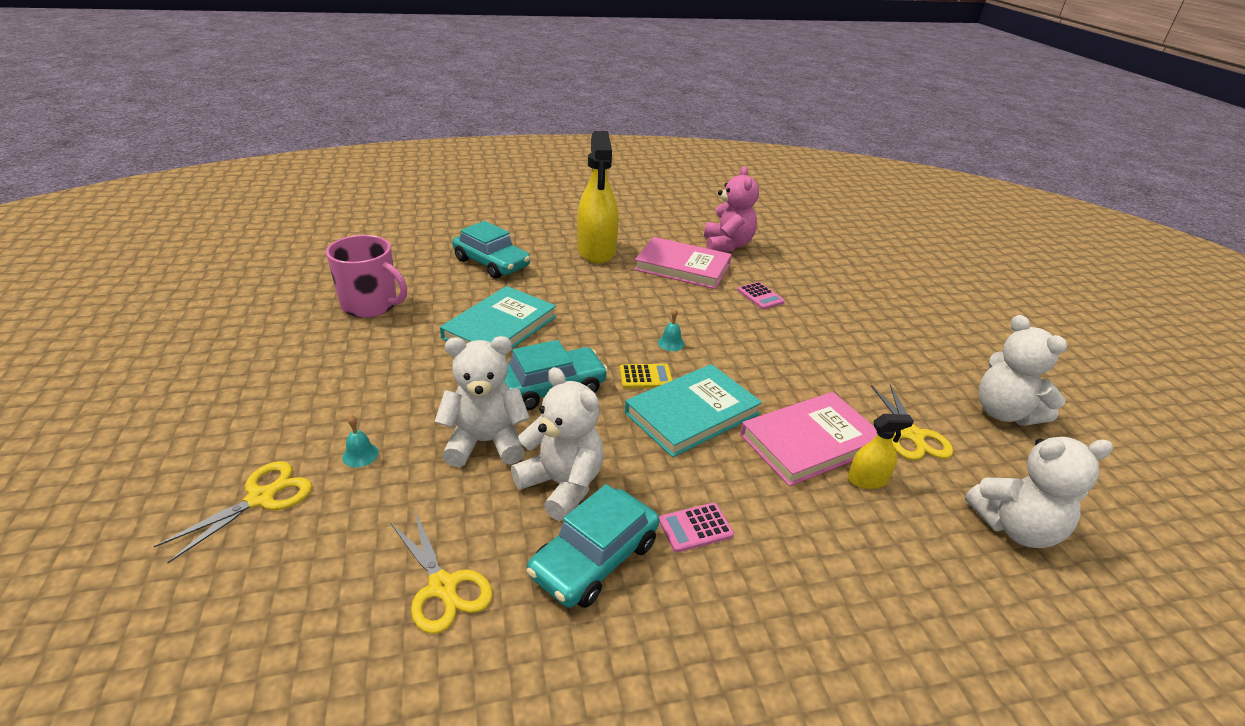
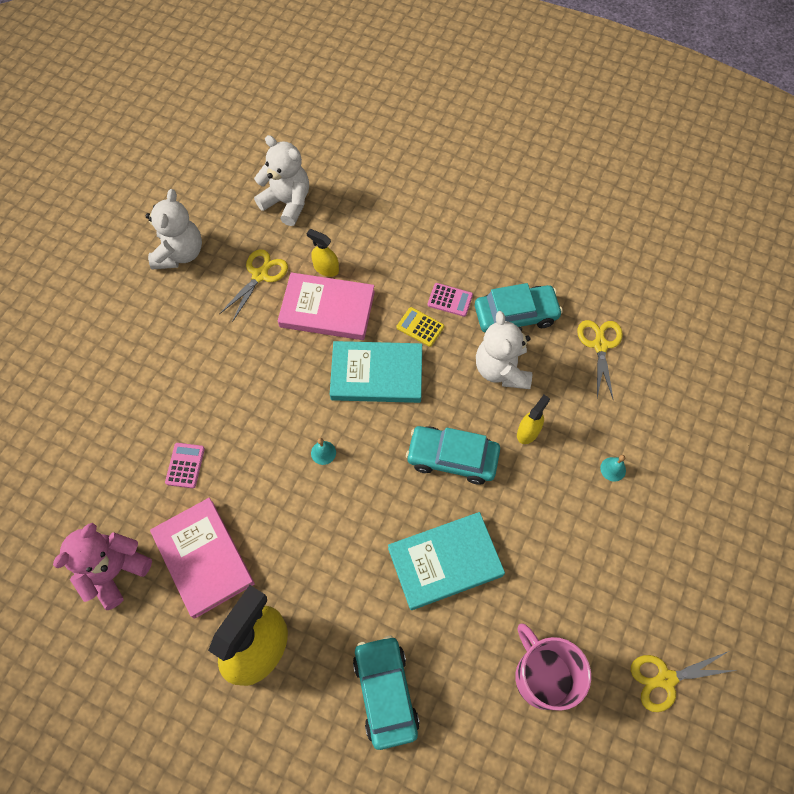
camera: 140 degrees left, 30 degrees up
(261, 498) = (682, 466): yellow scissors -> yellow scissors (666, 679)
(485, 442) = (528, 431): white teddy bear -> yellow spray bottle
(645, 377) = (376, 427): yellow calculator -> yellow calculator (420, 327)

